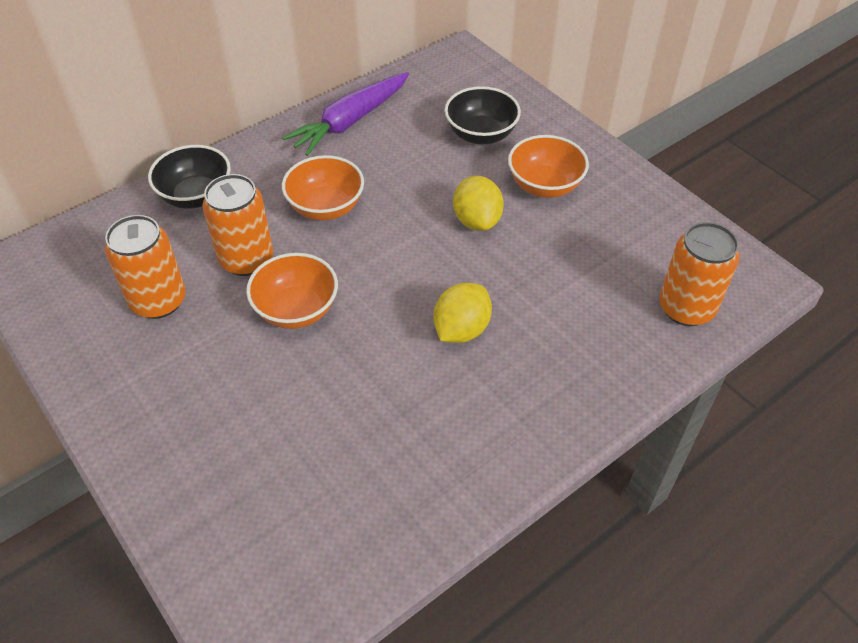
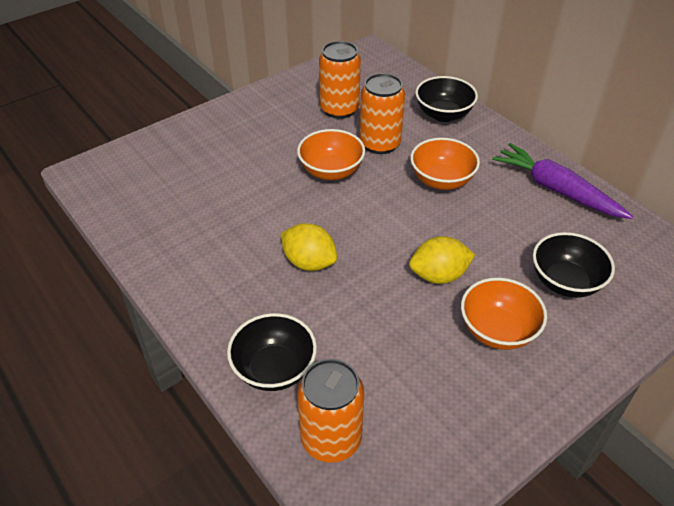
camera: 90 degrees right, 5 degrees down
(616, 355) = (274, 369): none -> black bowl

